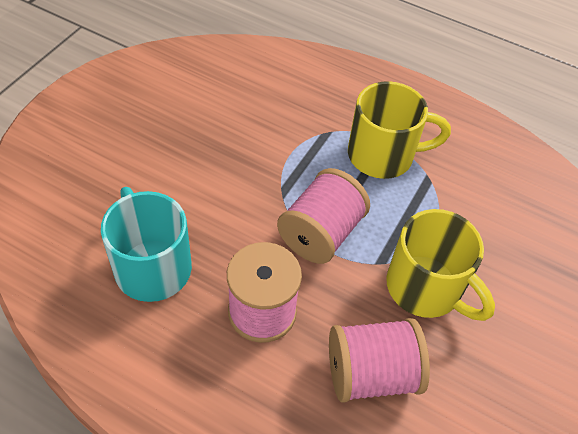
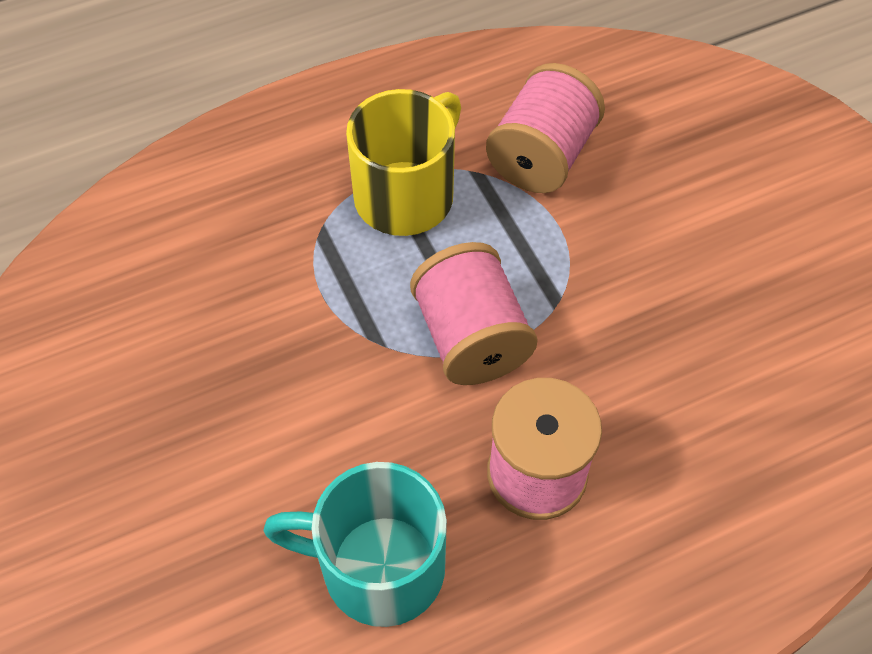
camera: 50 degrees left, 5 degrees up
(371, 373) = (692, 407): pink spool -> pink spool (542, 156)
(426, 288) = (622, 280): yellow mug -> none

